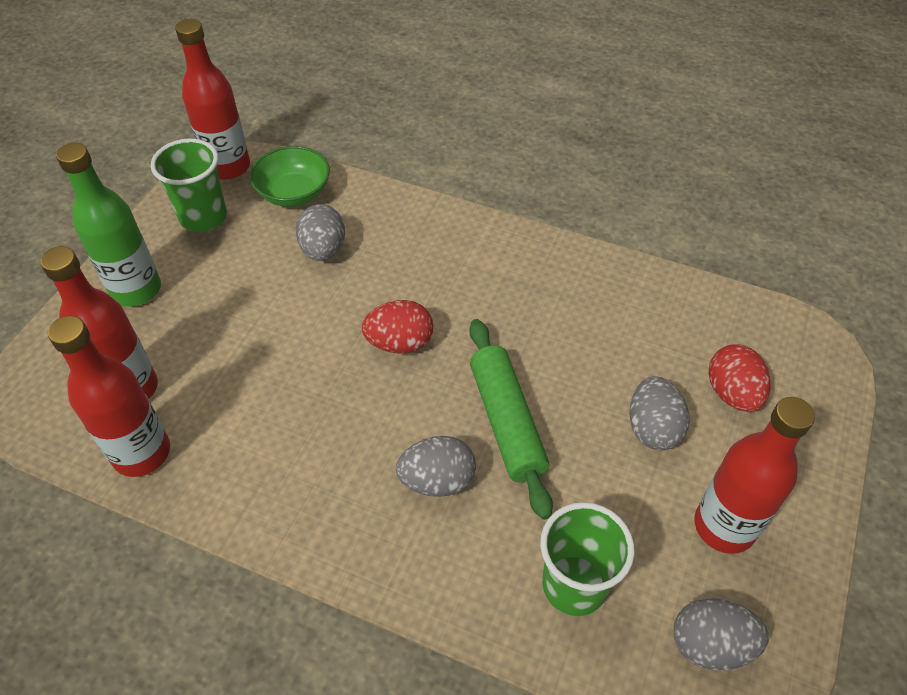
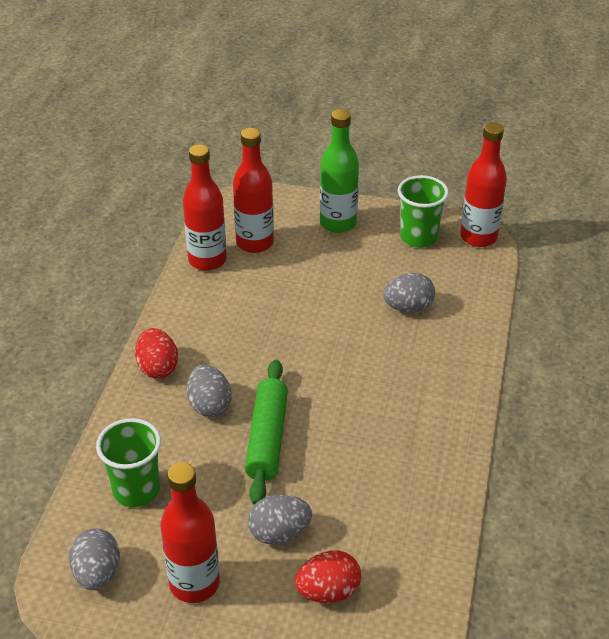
camera: 80 degrees right, 10 degrees down
(294, 193) = (464, 279): green bowl -> none
(400, 343) = (327, 366): red egg -> red egg (158, 367)
(506, 422) = (267, 438): green rolling pin -> green rolling pin turned 60 degrees counterclockwise

